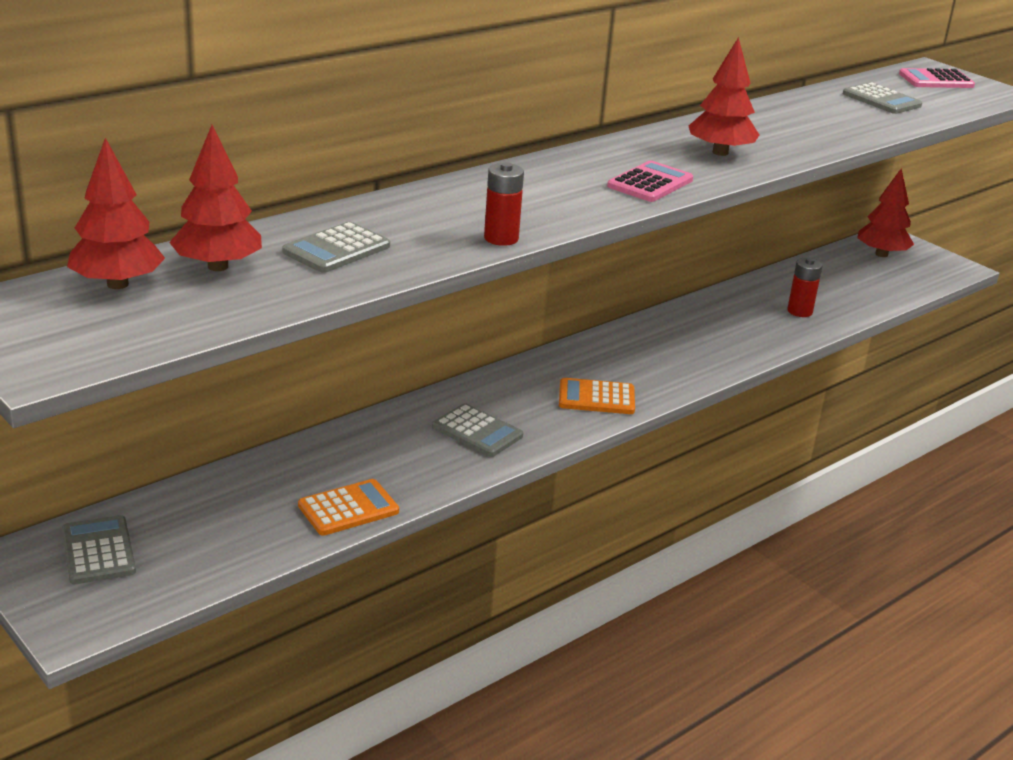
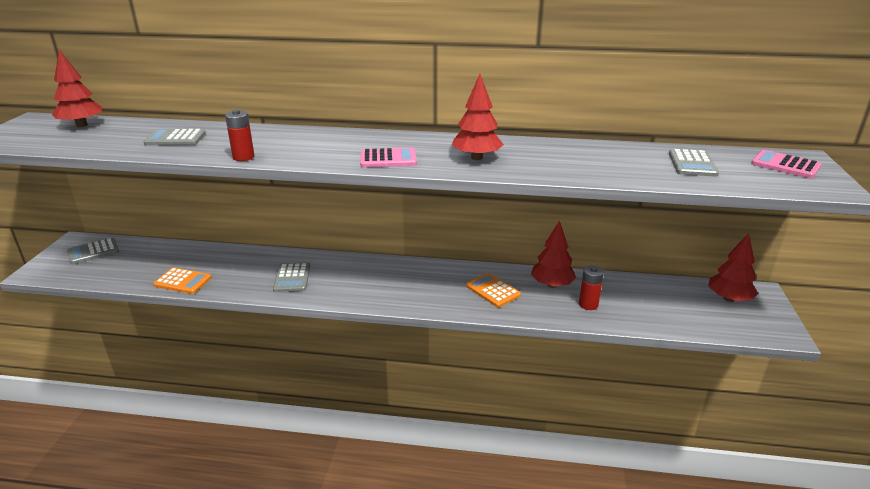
camera: 50 degrees right, 0 degrees up
(98, 551) = (93, 251): grey calculator -> grey calculator turned 150 degrees counterclockwise
(218, 267) = (123, 130): red tree -> red tree (551, 284)
(596, 398) = (374, 291): orange calculator -> orange calculator (493, 291)

